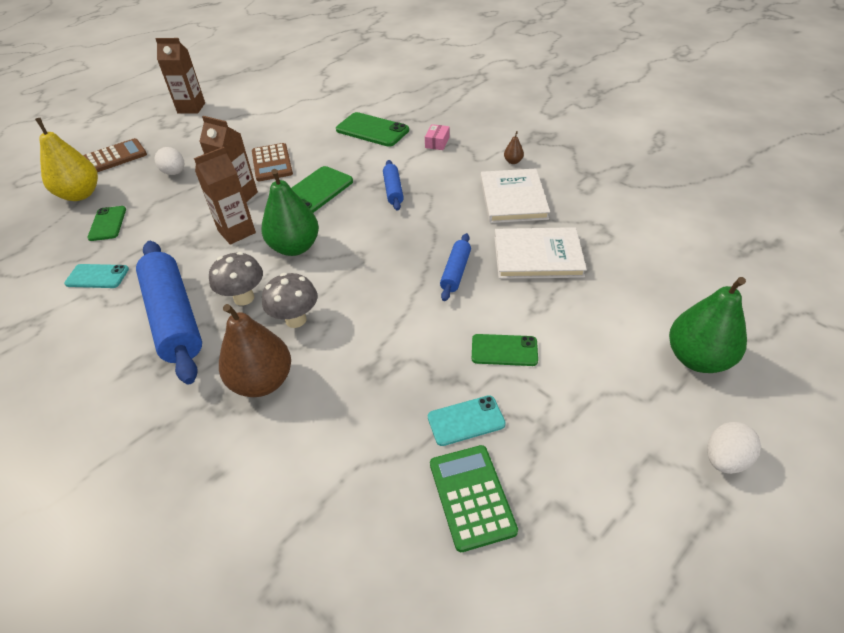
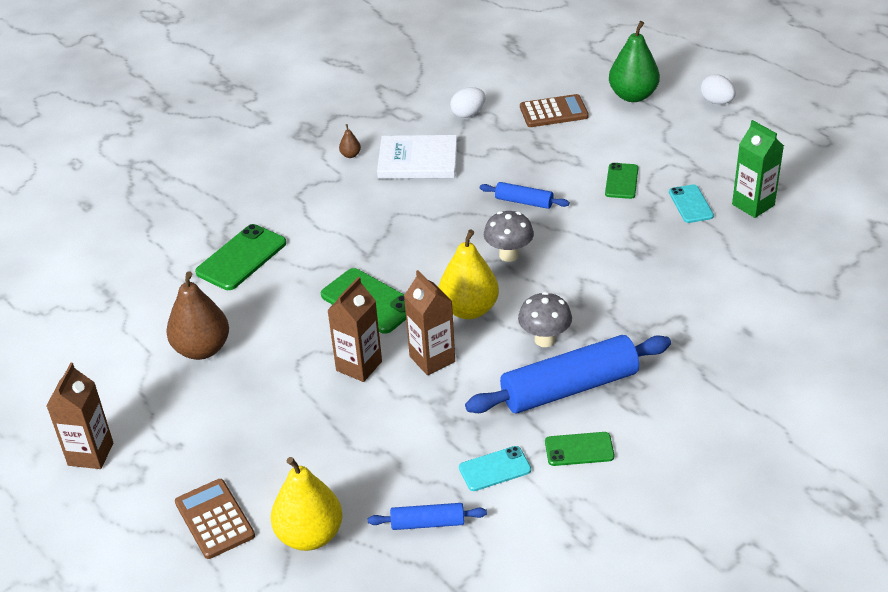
camera: 85 degrees left, 5 degrees down
(97, 276) = (495, 469): turquoise phone -> turquoise phone turned 60 degrees clockwise
(107, 223) = (389, 485): green phone -> green phone (579, 449)
(174, 173) = (283, 439): white egg -> white egg (468, 114)
(262, 381) = (653, 315): brown pear -> brown pear (202, 349)
(272, 163) = (290, 344): brown calculator -> brown calculator (553, 112)
(295, 247) = (469, 309): green pear -> yellow pear
(296, 320) = (578, 300): grey mushroom -> grey mushroom (509, 255)
(393, 190) = (381, 240): blue rolling pin -> blue rolling pin (427, 523)
(437, 142) = (292, 206): pink box -> none
(471, 497) = (753, 205): green calculator -> green carton
(537, 256) = (508, 154): white book -> none

